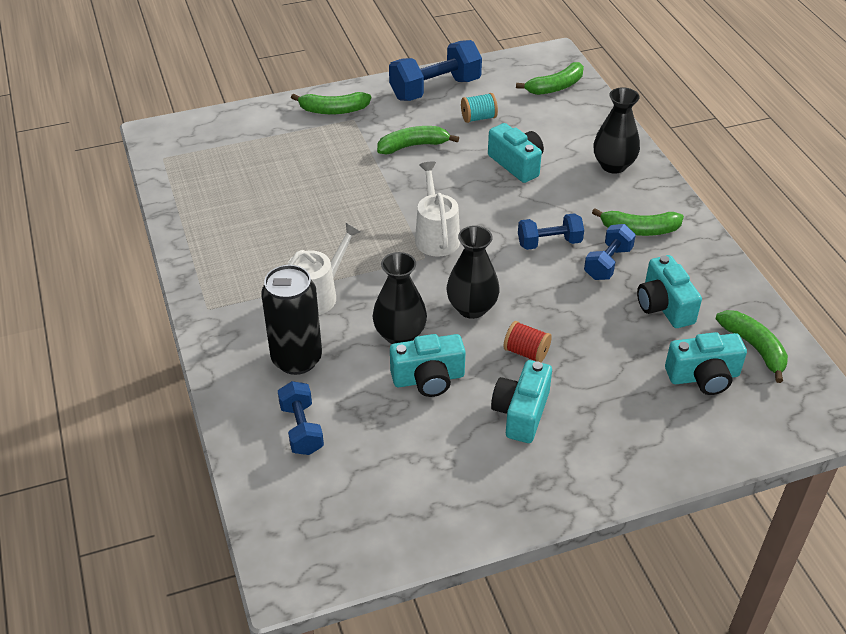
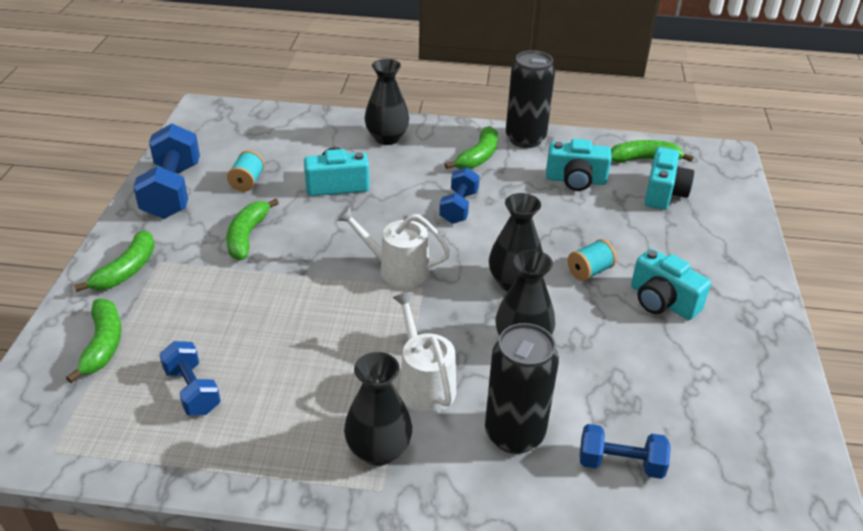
camera: 65 degrees left, 5 degrees down
(240, 294) = (378, 450): none -> black vase
(428, 379) = (592, 344): turquoise camera -> none
(526, 352) = (589, 271): red spool -> turquoise spool
(555, 87) = (250, 125): green banana -> green banana (103, 344)
(608, 263) = (507, 187): blue dumbbell -> blue dumbbell (192, 390)
(703, 251) = (525, 139): none -> black can

